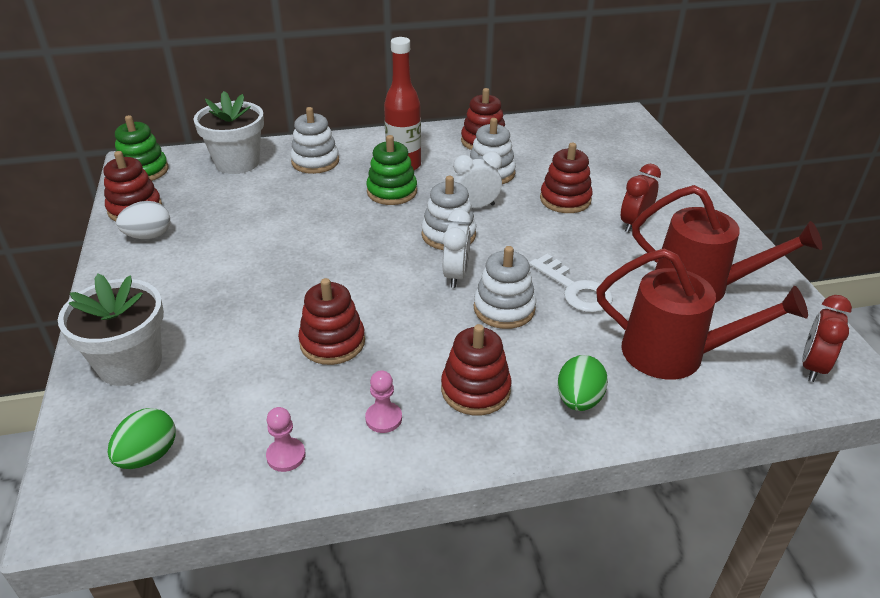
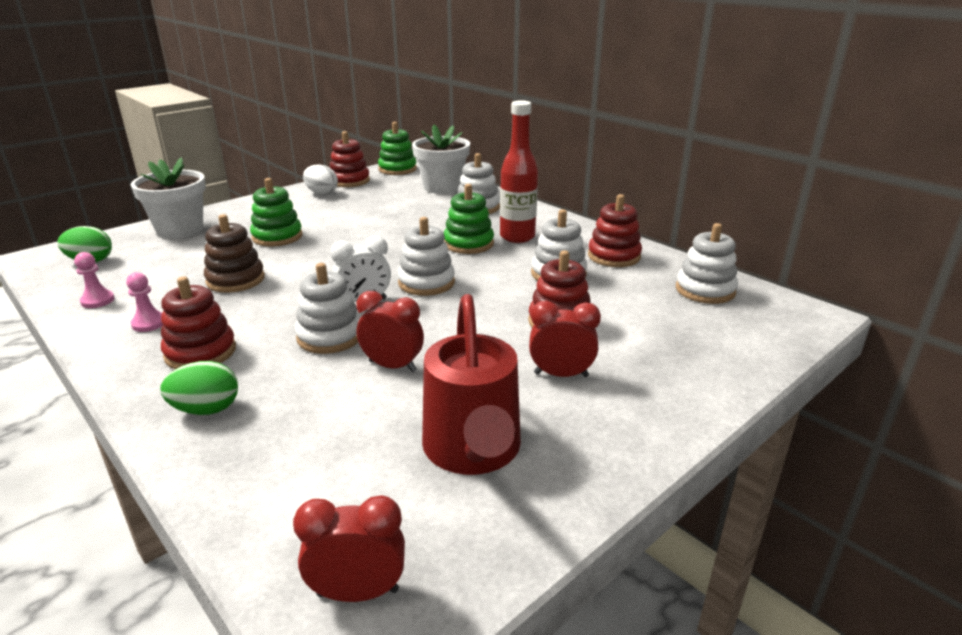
camera: 60 degrees right, 10 degrees down
(246, 293) = (277, 237): none -> green stacking toy
(332, 342) = (235, 280): red stacking toy -> brown stacking toy
(475, 207) = (488, 282): white clock -> none
(566, 132) = (705, 290): none -> white stacking toy
(575, 289) = (392, 366): white key -> red clock
(676, 354) = (316, 458): red watering can -> none

